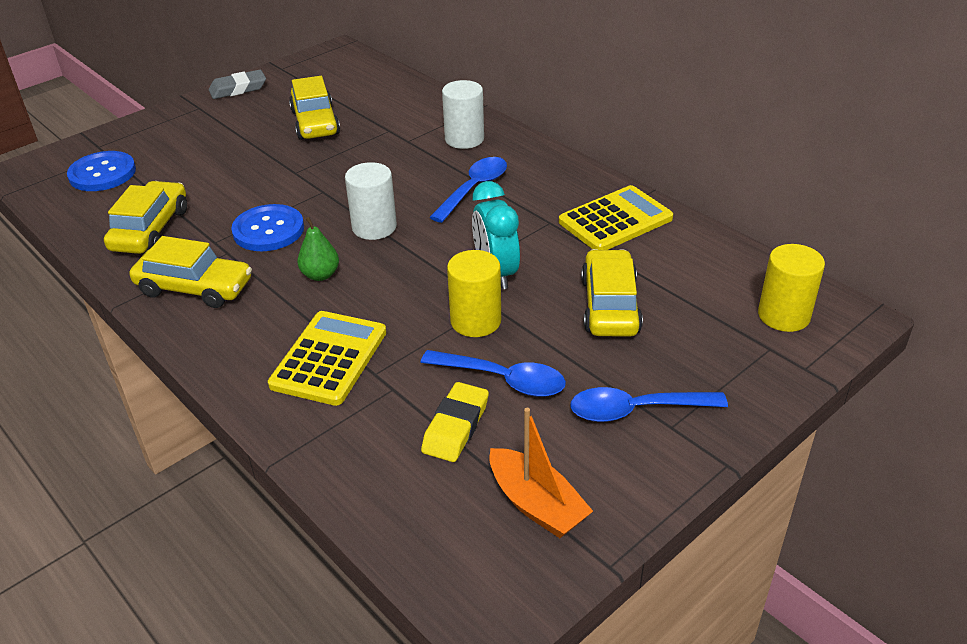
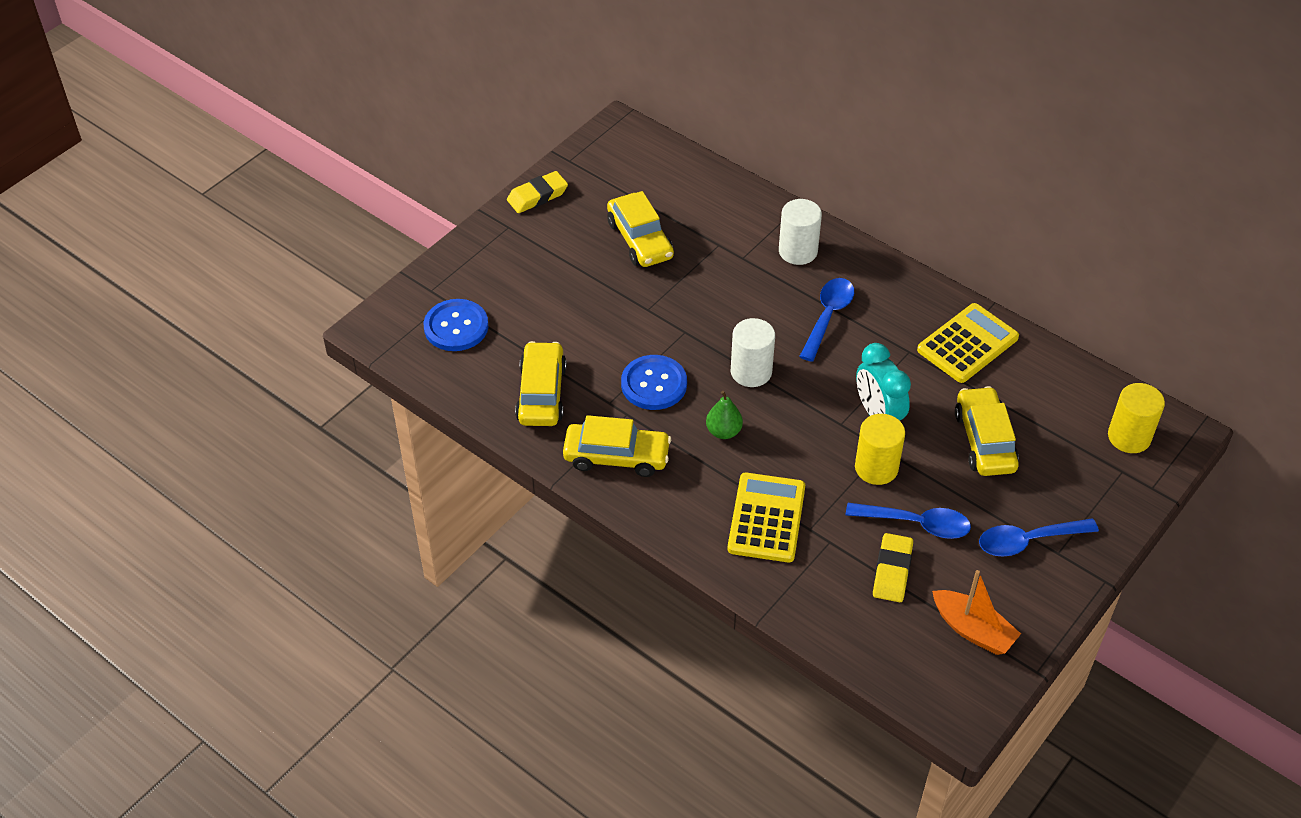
camera: 10 degrees left, 10 degrees up
(238, 89) = (537, 196): grey eraser -> yellow eraser

